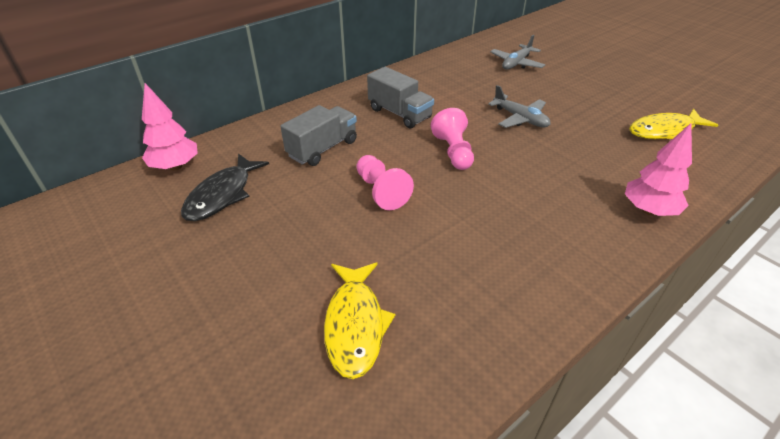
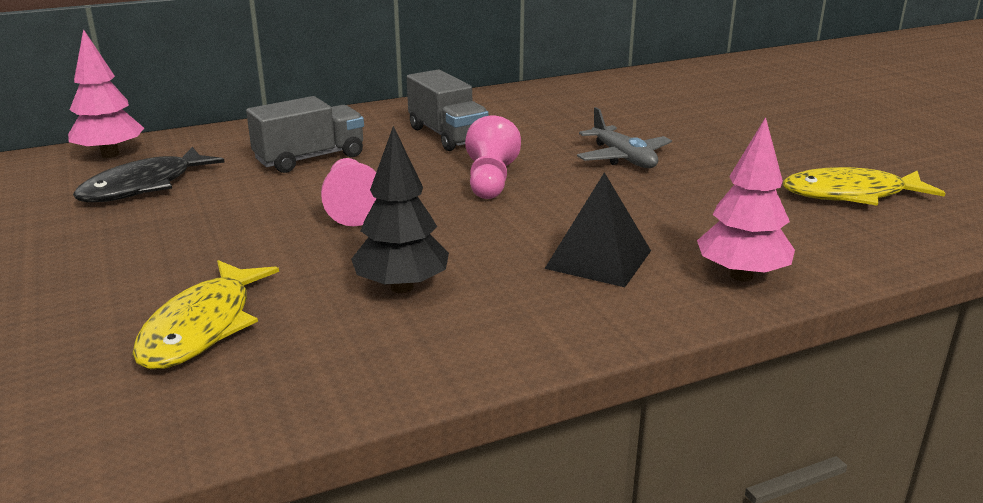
camera: 15 degrees right, 15 degrees down
(460, 260) = (401, 287): none -> black tree
(516, 63) = (671, 101): grey plane -> none
(562, 211) = (598, 259): none -> black pyramid

